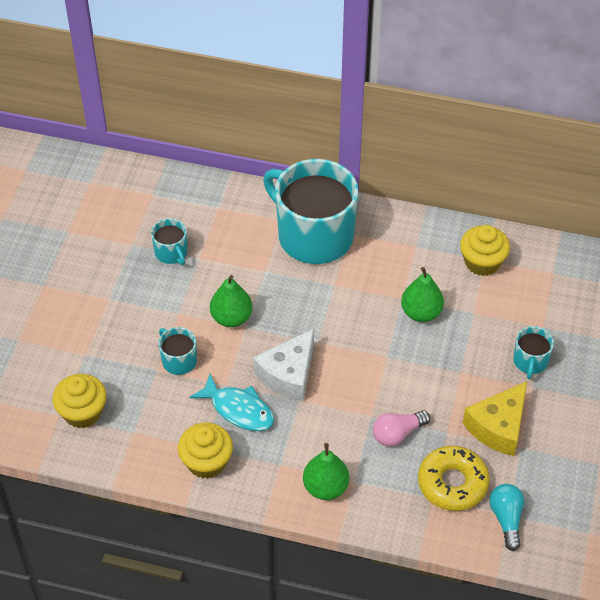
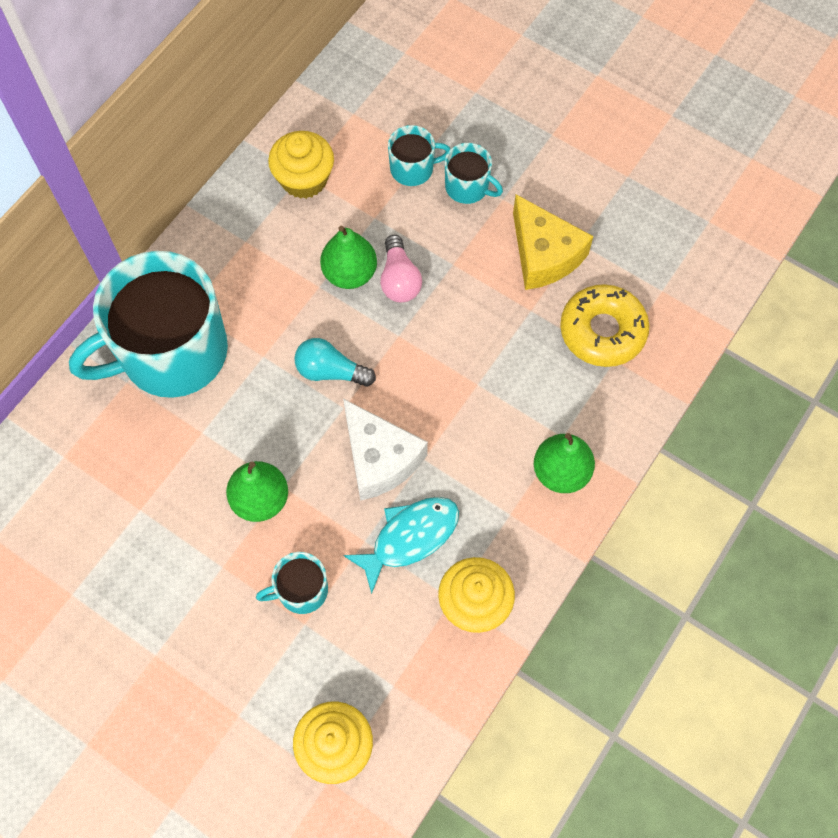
camera: 70 degrees left, 15 degrees up
(171, 253) = (113, 544): turquoise mug -> turquoise mug (413, 168)
(397, 434) = (514, 364): pink light bulb -> pink light bulb (399, 279)
(506, 519) = (666, 294): turquoise light bulb -> turquoise light bulb (330, 371)

